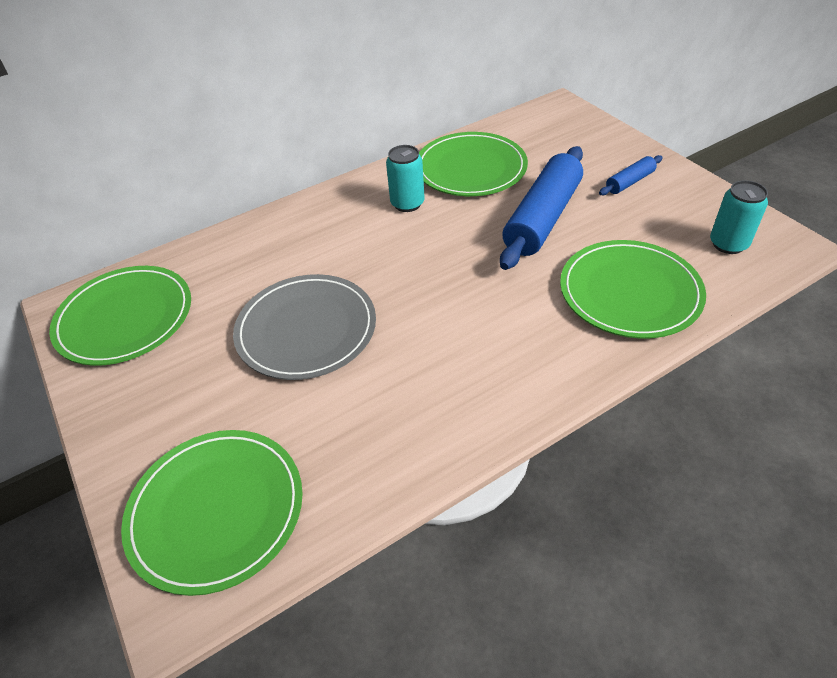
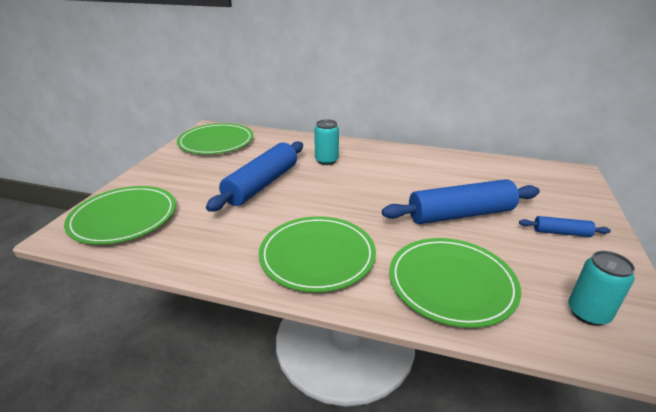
camera: 45 degrees right, 15 degrees down
(306, 329) = (262, 184): grey plate -> blue rolling pin
(407, 203) = (394, 167): turquoise can -> turquoise can (326, 160)
(470, 168) = (457, 171): green plate -> green plate (317, 255)

